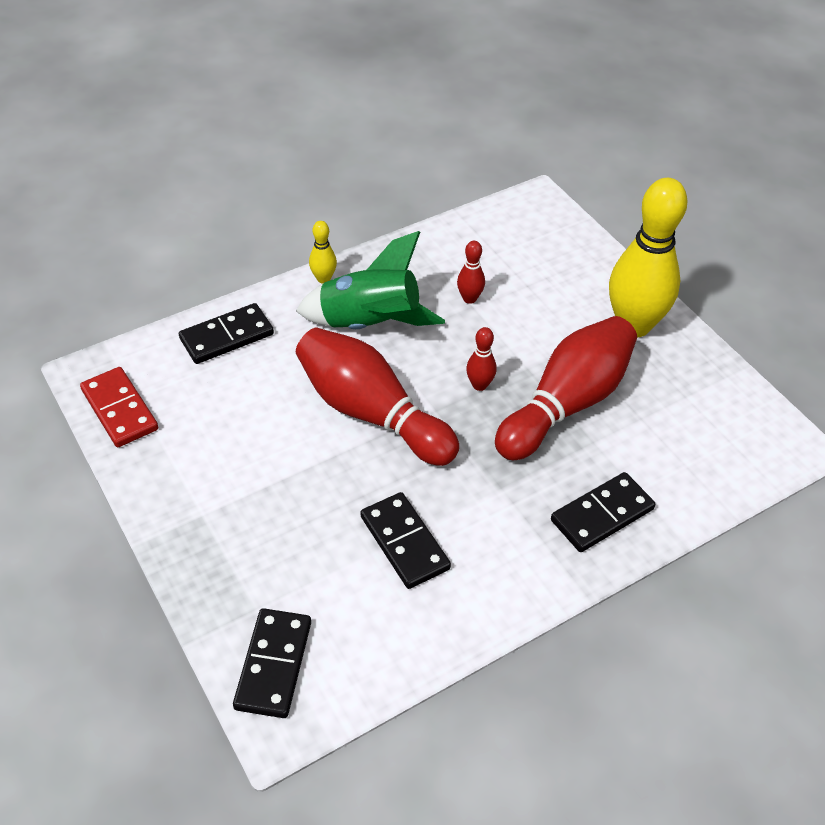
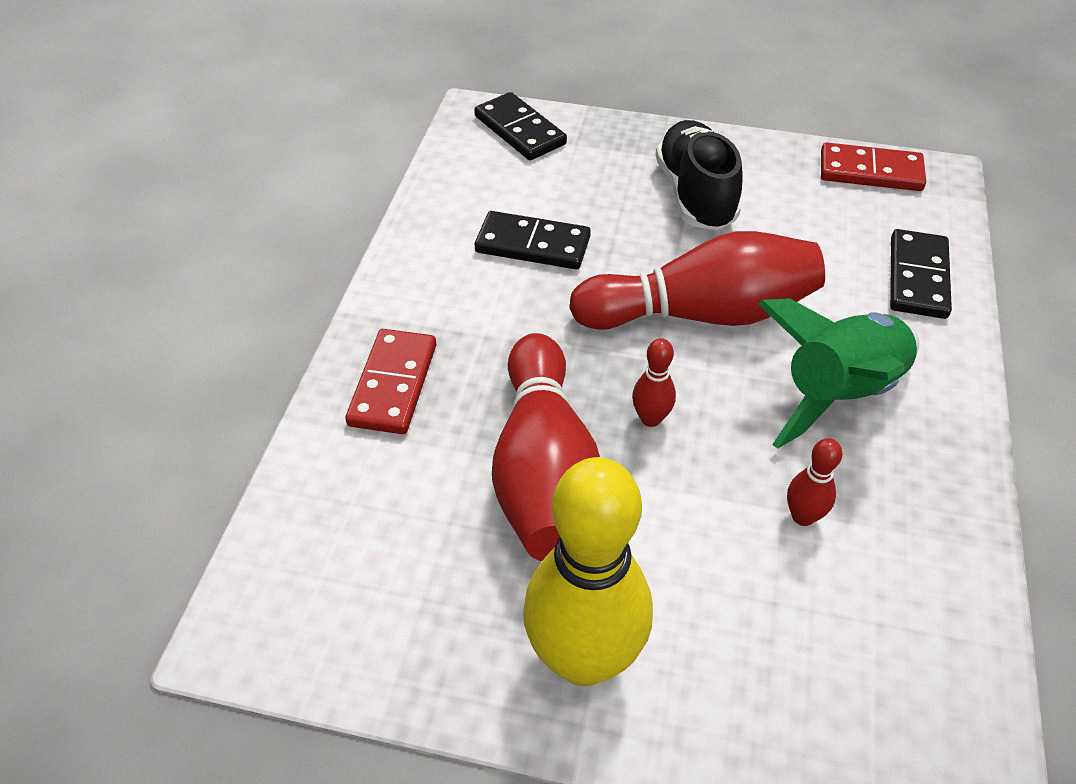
camera: 135 degrees right, 0 degrees up
(248, 488) = (695, 195): none -> black shoe
(323, 279) = (960, 403): yellow bowling pin -> none
(602, 514) = (393, 384): black domino -> red domino

